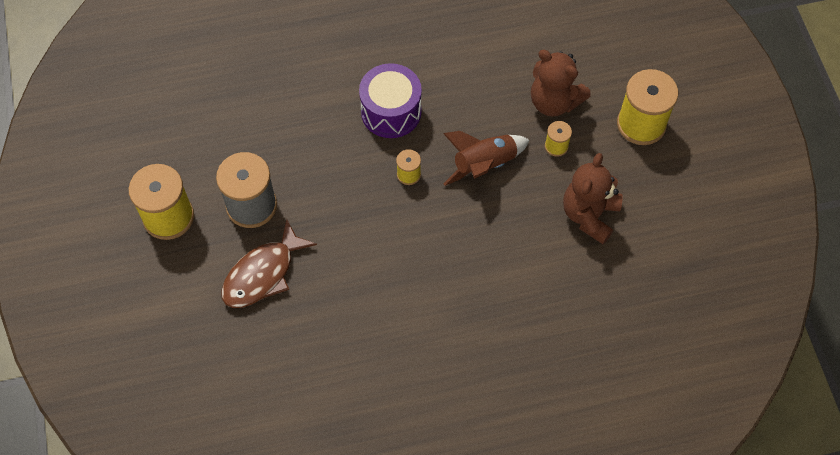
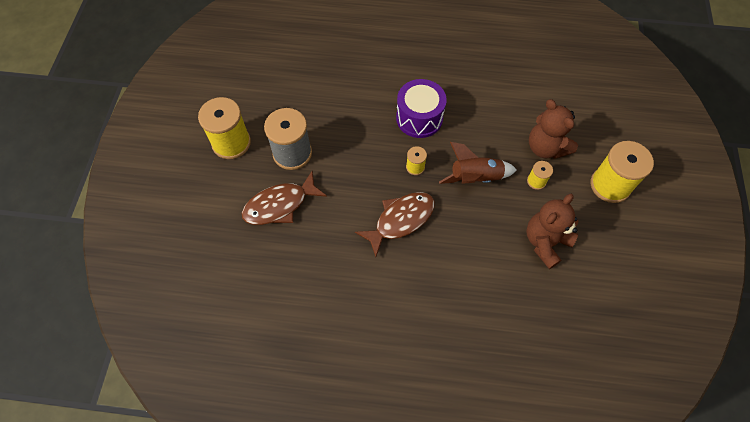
camera: 20 degrees right, 0 degrees up
(415, 244) = (400, 220): none -> brown fish

